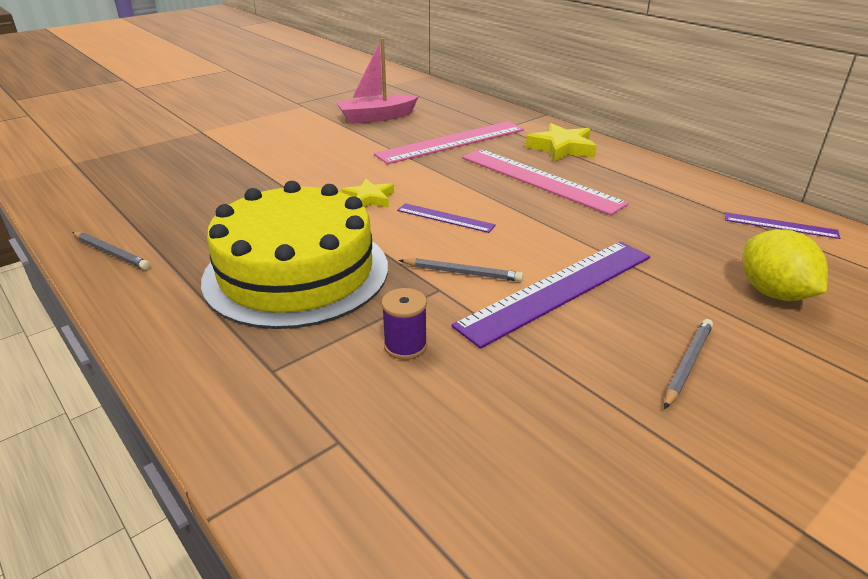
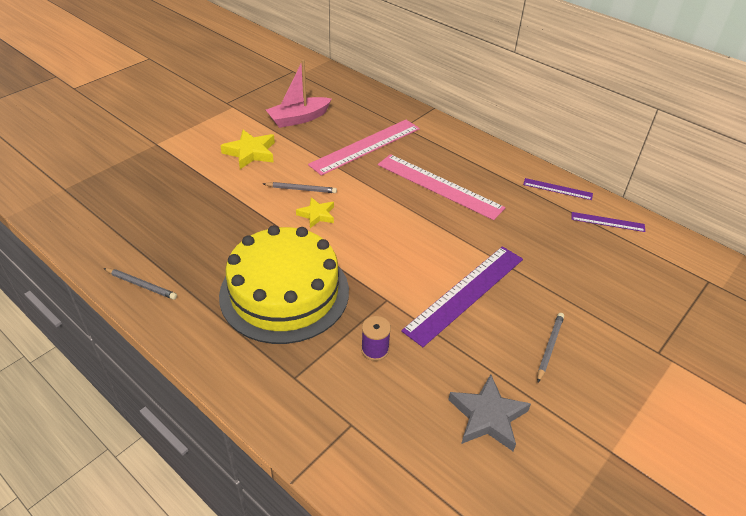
camera: 10 degrees left, 10 degrees up
(445, 218) = (377, 231): purple ruler -> purple ruler (557, 189)
(462, 273) = (400, 284): grey pencil -> grey pencil (301, 189)
(562, 148) = (451, 149): yellow star -> yellow star (250, 153)
(572, 452) = (487, 416): none -> grey star
(773, 293) = (601, 284): yellow lemon -> none

